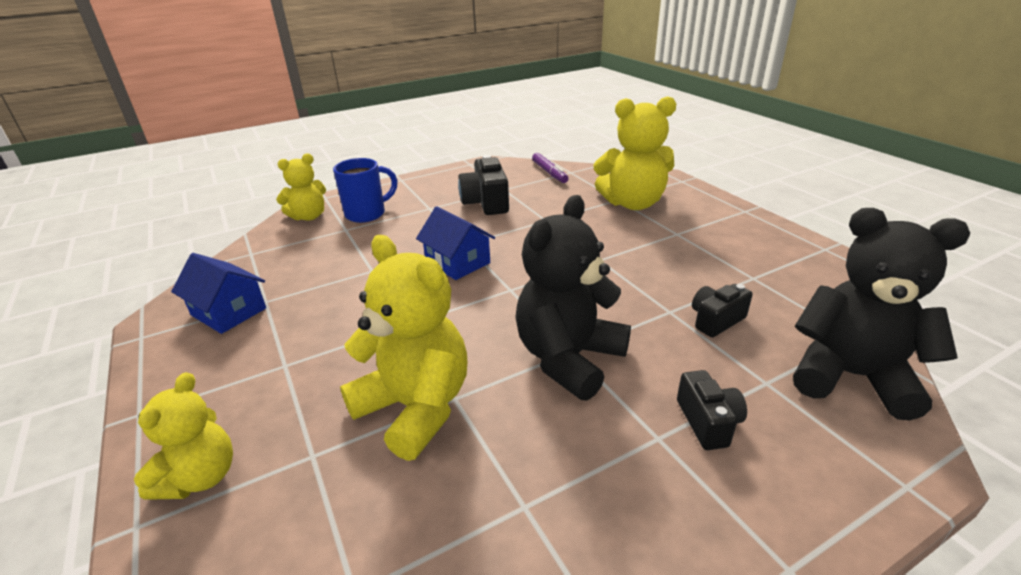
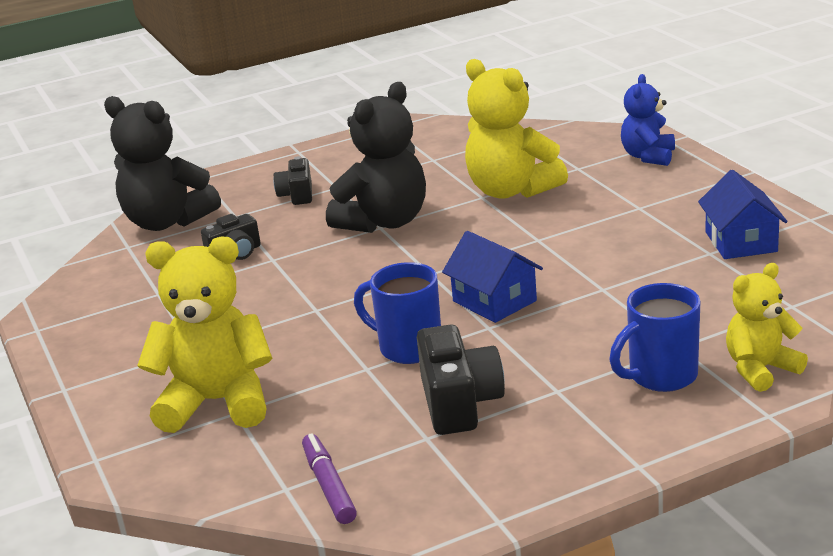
camera: 175 degrees left, 5 degrees down
(200, 477) = (648, 156): yellow teddy bear -> blue teddy bear
(229, 311) = (740, 242): blue house -> blue house turned 45 degrees clockwise
(520, 231) = (408, 348): none -> blue mug

